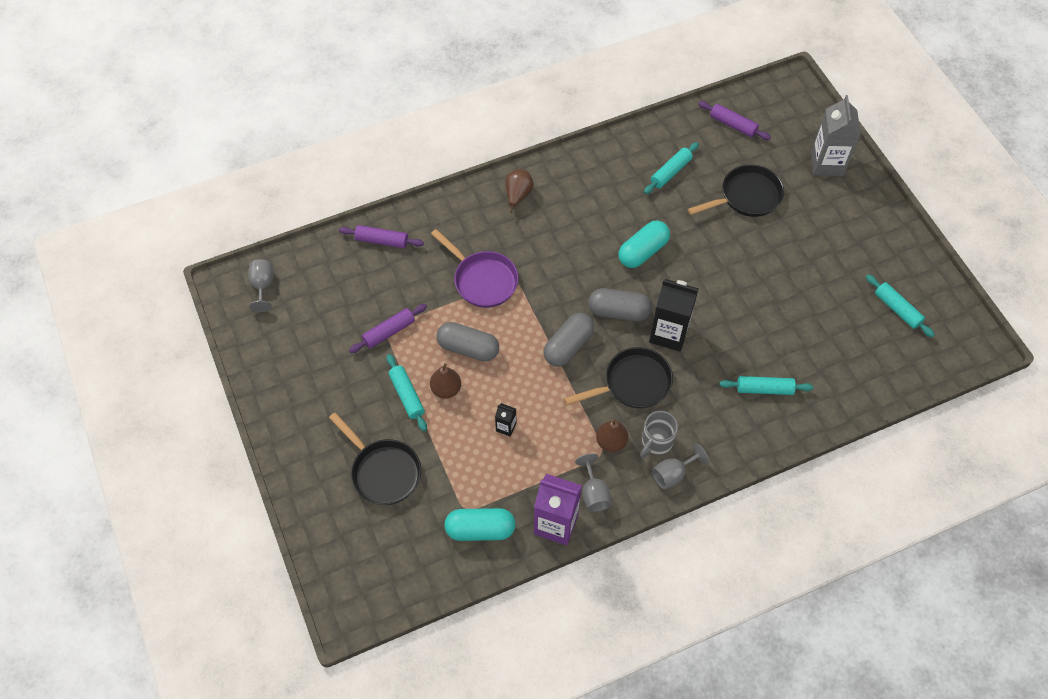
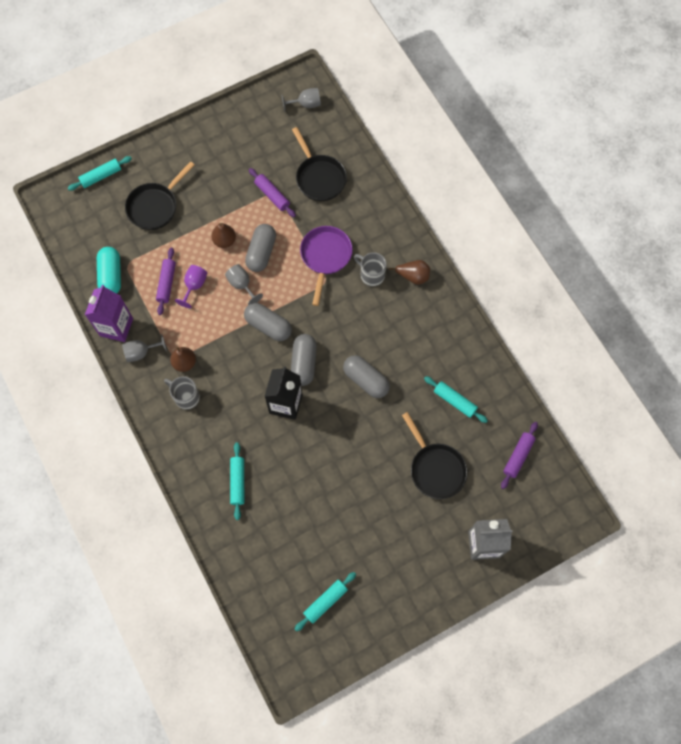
camera: 85 degrees right, 10 degrees up
(382, 241) = (356, 179): purple rolling pin -> purple rolling pin (166, 283)
(407, 395) = (218, 214): turquoise rolling pin -> turquoise rolling pin (101, 176)
(482, 280) = (325, 257): purple pan -> purple pan turned 150 degrees clockwise
(506, 427) = (194, 286): black carton -> purple goblet
(511, 235) = (371, 275): none -> grey mug
(633, 383) = (237, 377): black pan -> black pan (319, 178)
(642, 251) = (366, 380): turquoise capsule -> grey capsule
(673, 474) = (158, 410): grey goblet -> grey goblet (242, 285)

